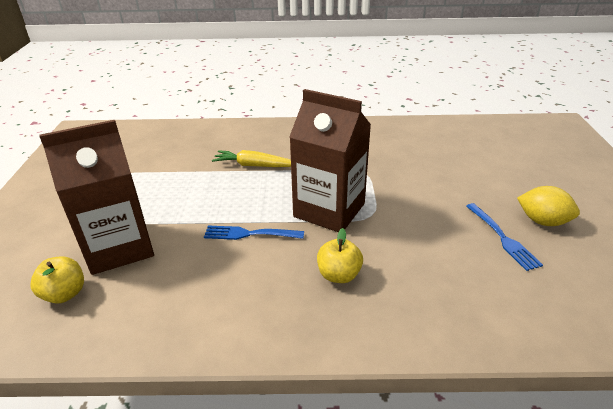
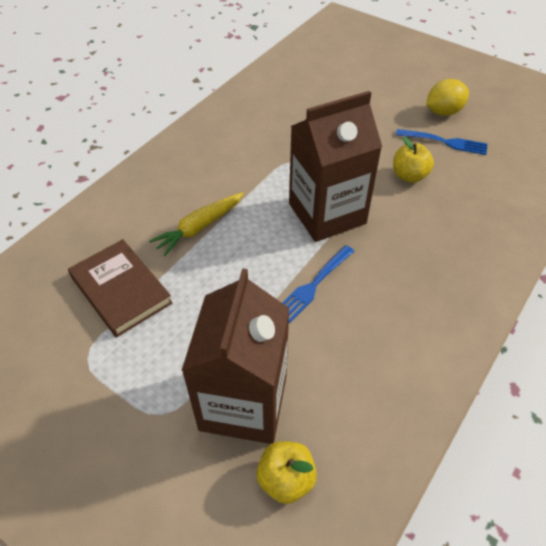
camera: 55 degrees left, 15 degrees up
(176, 163) = (121, 290): none -> brown book
(339, 275) = (417, 254): yellow apple -> yellow apple (409, 176)

